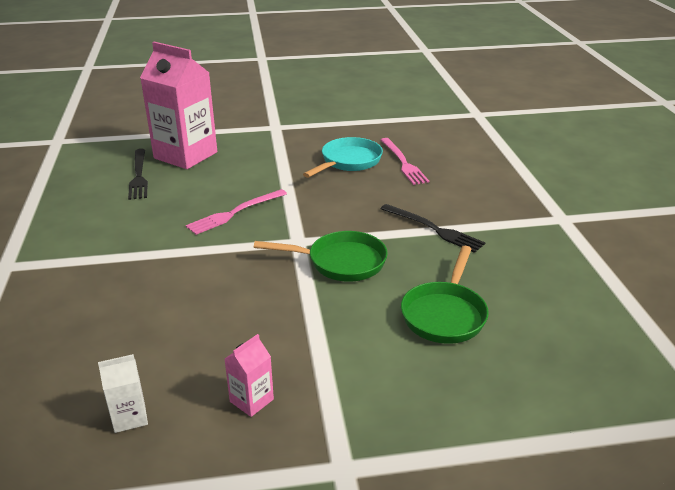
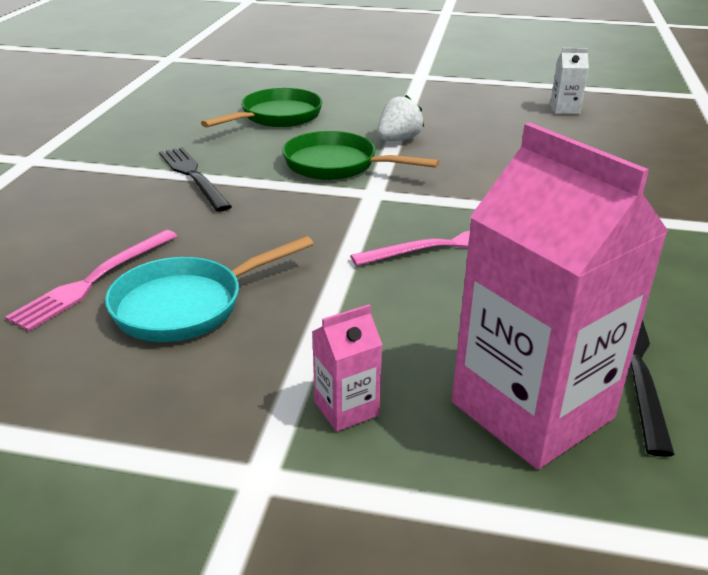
camera: 160 degrees left, 0 degrees up
(251, 400) = (470, 103): pink carton -> pink carton (346, 409)
(307, 306) = (398, 140): none -> white strawberry
(403, 163) = (94, 280): pink fork -> pink fork turned 150 degrees counterclockwise

